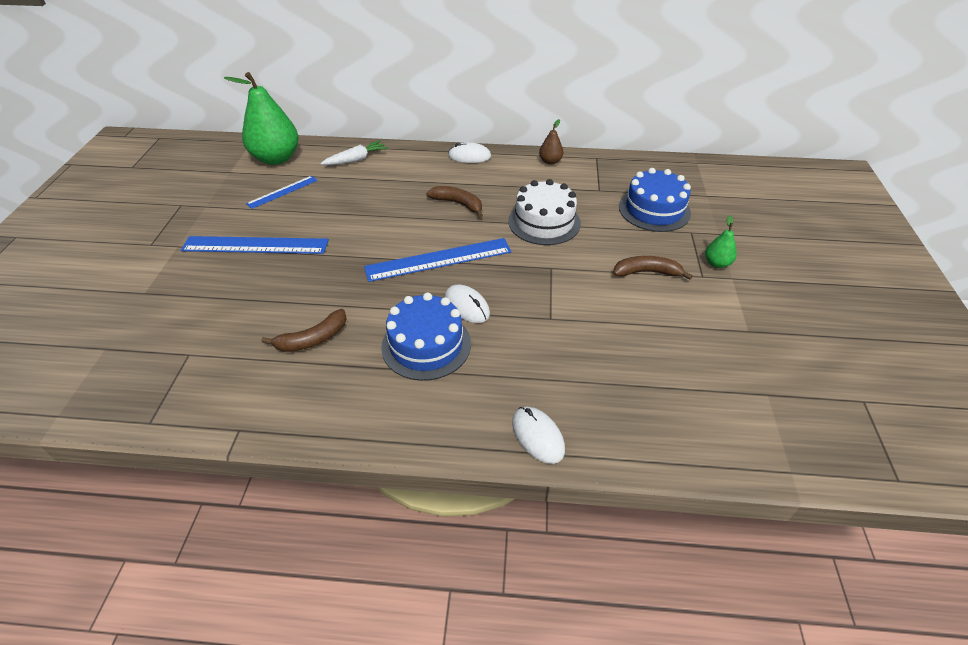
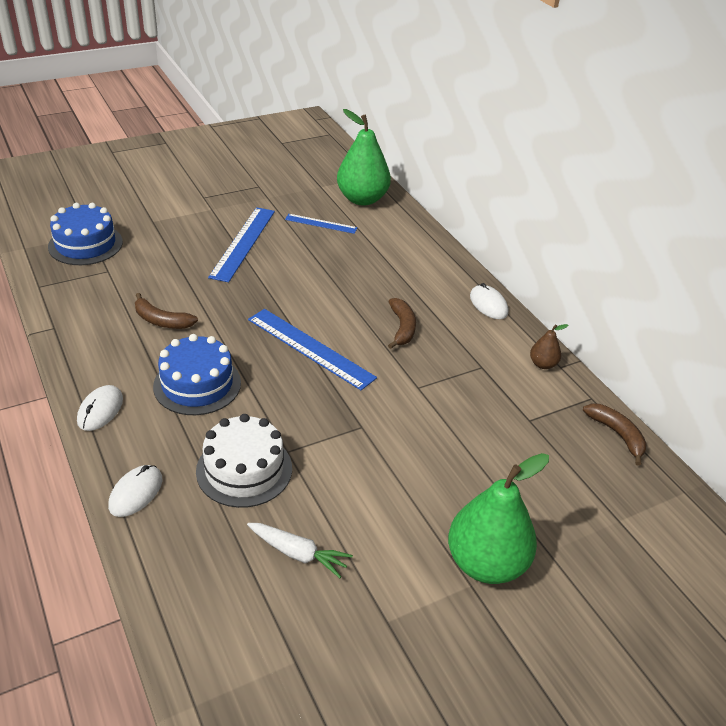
camera: 55 degrees right, 5 degrees down
(255, 245) = (243, 243): blue ruler -> blue ruler turned 45 degrees clockwise
(356, 159) = (406, 240): white carrot -> white carrot (298, 553)
(467, 306) = (262, 390): white mouse -> white mouse (100, 410)
(544, 222) = (430, 397): white cake -> white cake (244, 469)
(647, 272) = (416, 504): brown banana -> brown banana (617, 434)
(654, 210) = (538, 478): blue cake -> blue cake (85, 244)
(717, 263) = (486, 563): green pear -> green pear, size x2.19

